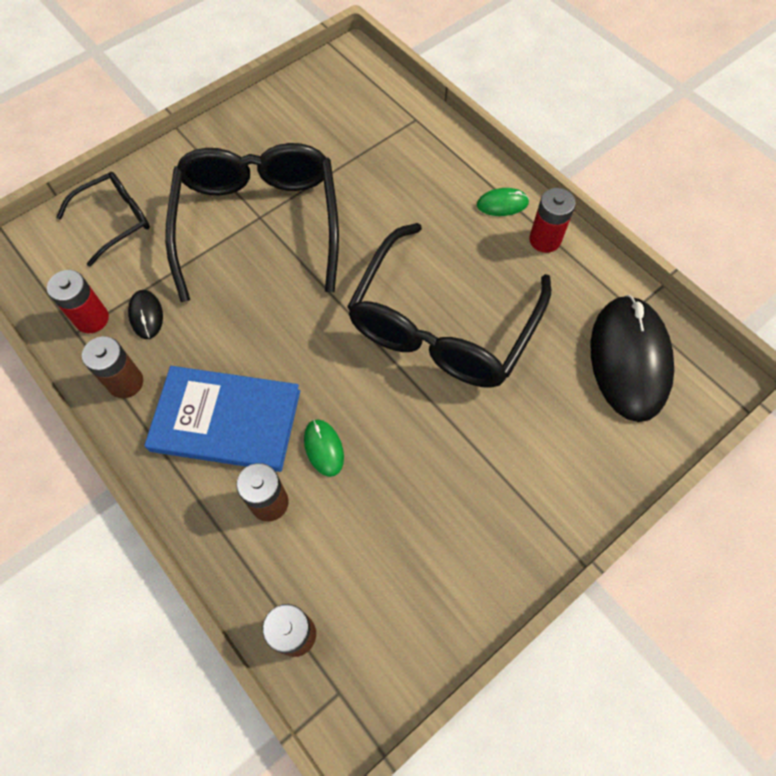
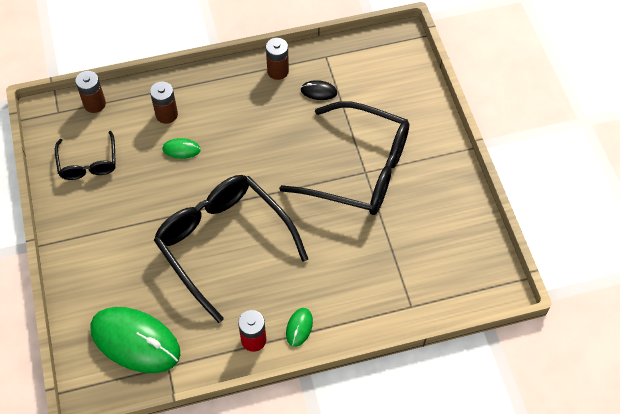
camera: 115 degrees right, 5 degrees down
(92, 319) = (330, 65): red battery -> none
(115, 220) = (402, 93): black glasses -> black glasses (88, 163)
(226, 420) = (226, 110): blue book -> none
(629, 359) = (135, 341): black mouse -> green mouse

